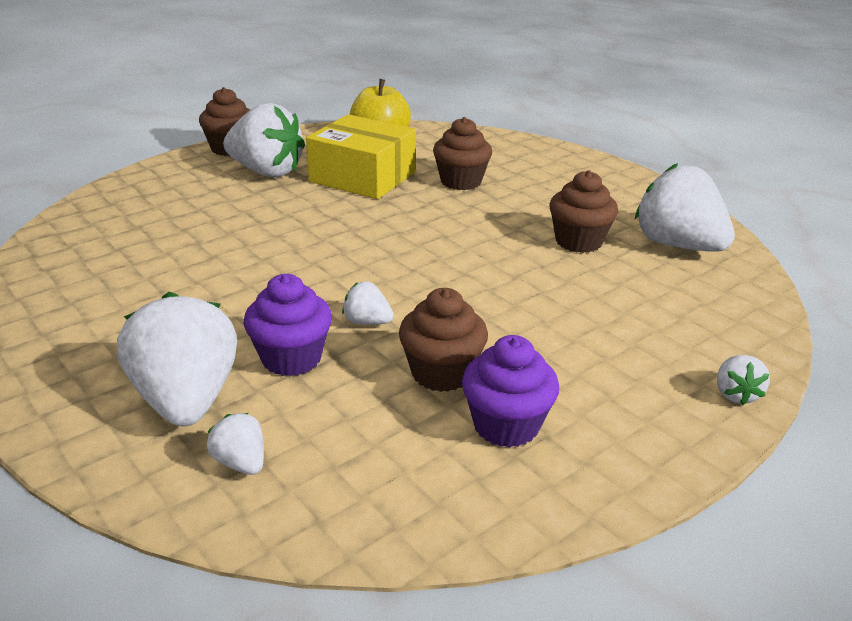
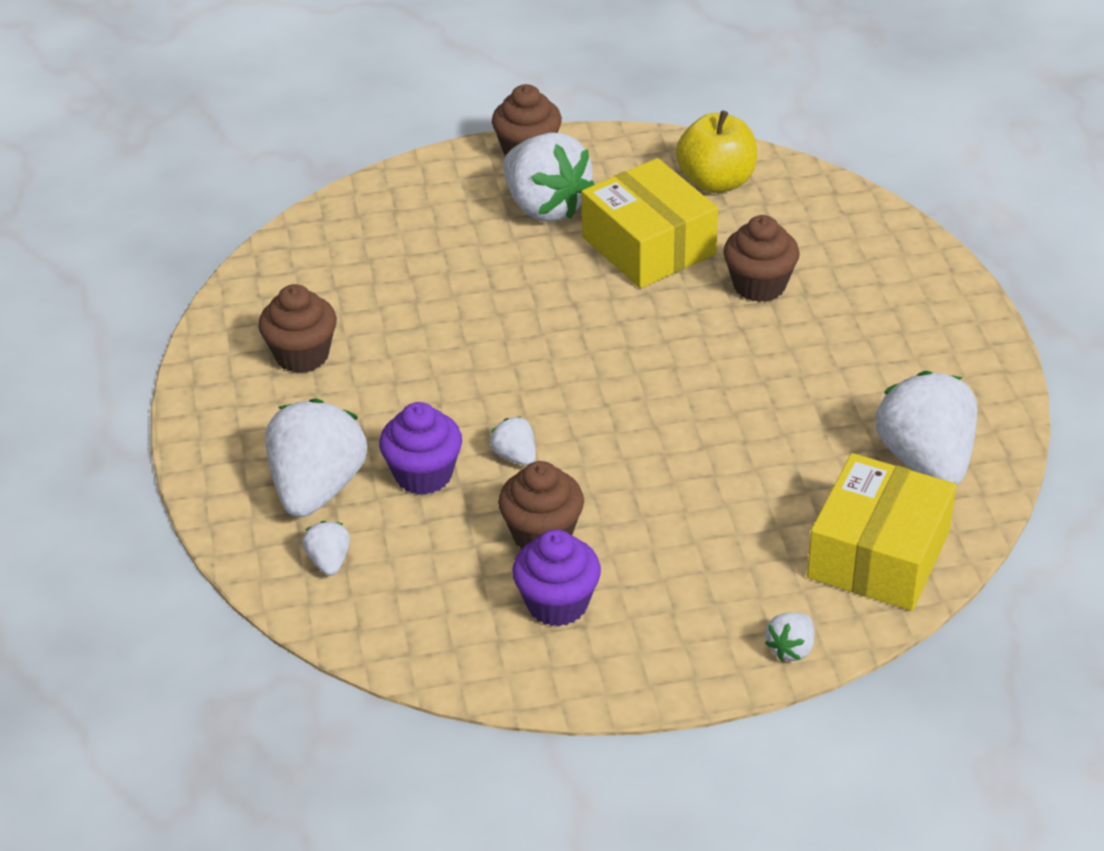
camera: 30 degrees right, 10 degrees up
(578, 241) = (816, 420): brown cupcake -> brown cupcake (302, 355)
(717, 308) = (878, 555): none -> yellow box

